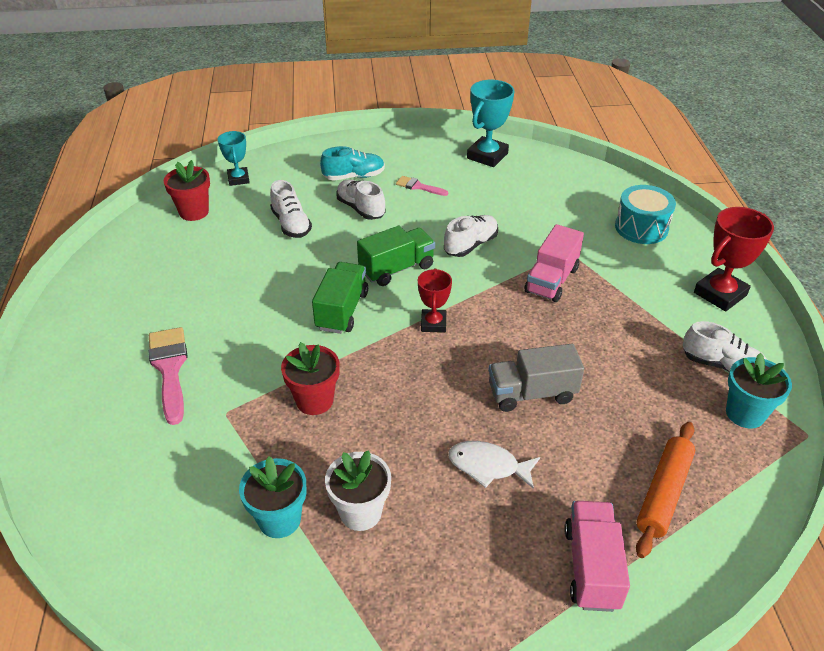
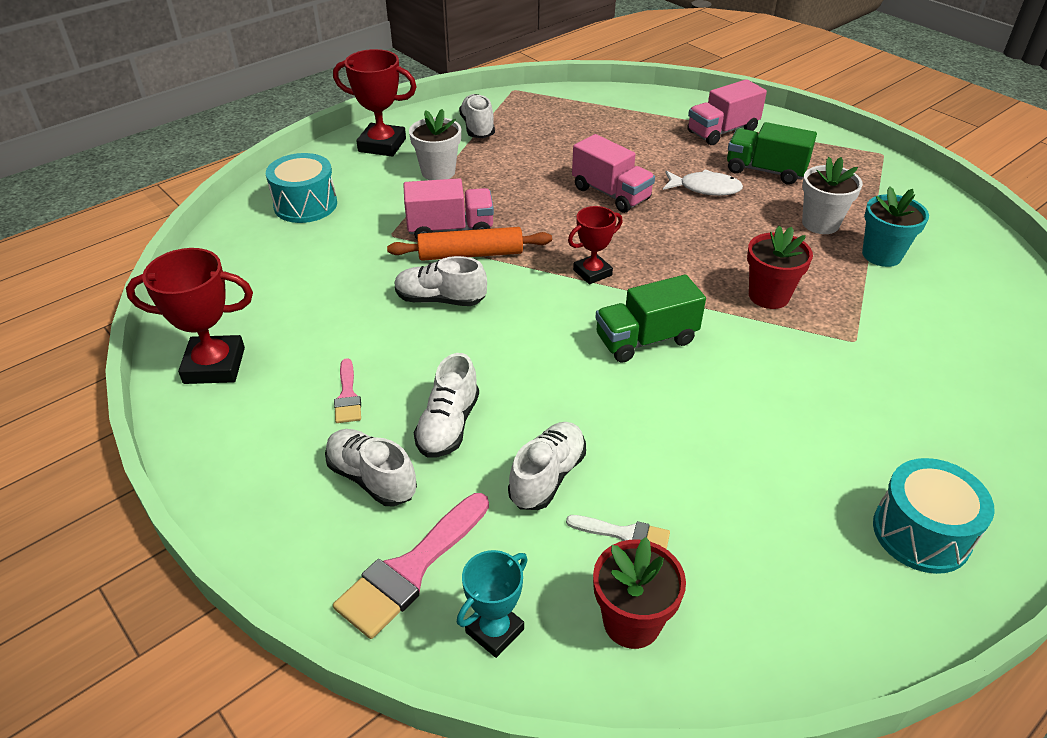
camera: 125 degrees left, 0 degrees up
(98, 326) = (921, 533): none -> turquoise drum
(170, 368) = (874, 416): pink brush -> pink brush (410, 570)
(231, 231) = (625, 534): none -> white brush
(354, 176) = (372, 478): turquoise shoe -> white shoe
(396, 269) = (537, 334): green truck -> green truck (765, 171)
(487, 156) = (214, 365): turquoise trophy -> red trophy
(488, 466) = (705, 188): white fish -> white fish turned 60 degrees counterclockwise
(531, 393) = (611, 194): grey truck -> pink truck
(647, 307) = (438, 172): none -> white flower pot
(664, 493) = (632, 123): orange rolling pin -> orange rolling pin (470, 254)
(745, 413) = (520, 111): turquoise flower pot -> none

